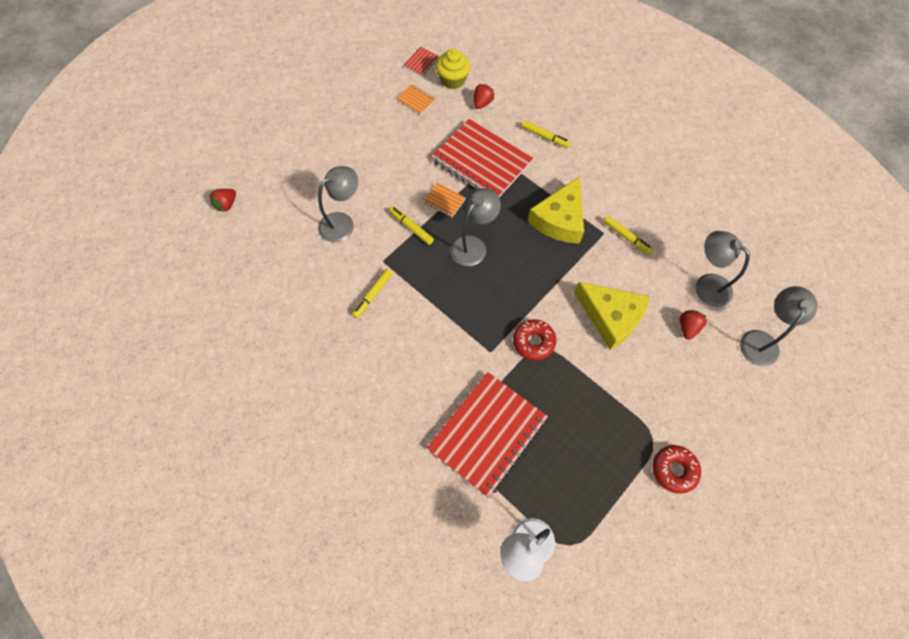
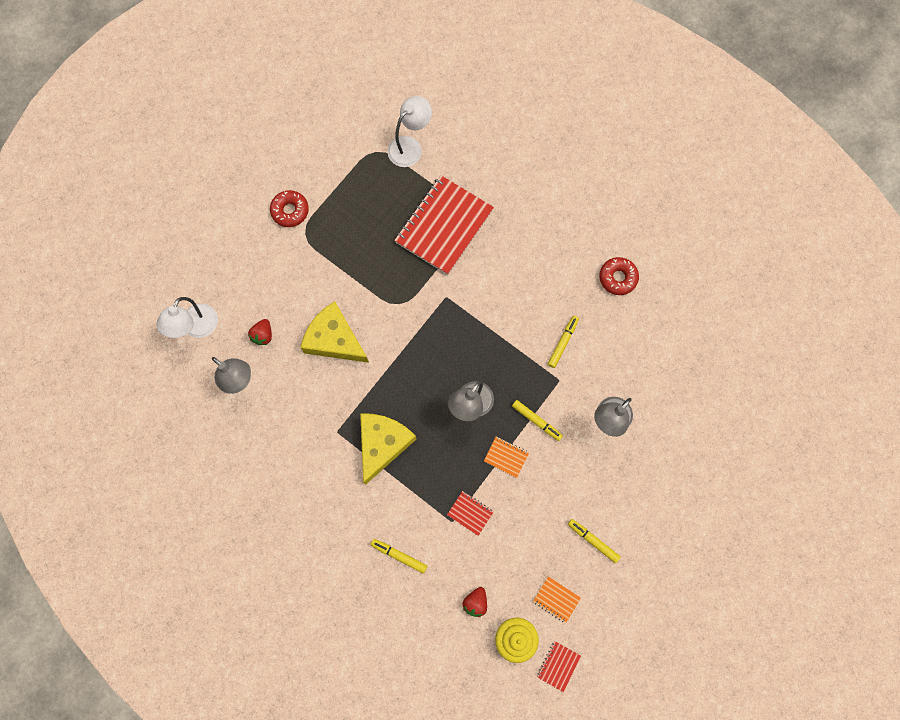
camera: 175 degrees right, 10 degrees up
(227, 205) = (735, 432): red strawberry -> none
(481, 162) = (470, 513): red notebook -> red notebook, size x0.41
(533, 342) = (407, 309): red donut -> red donut (618, 278)
(626, 237) = (313, 428): yellow marker -> yellow marker (593, 541)
(761, 340) = (196, 328): grey lamp -> white lamp

